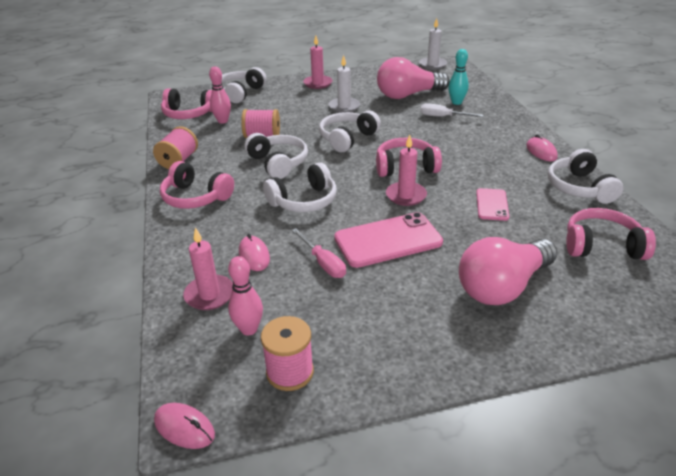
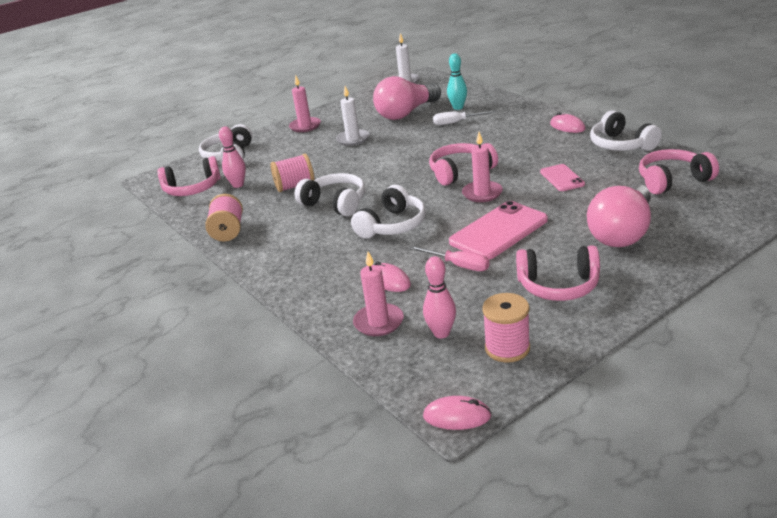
camera: 20 degrees left, 5 degrees down
(196, 197) = (281, 255): pink headphones -> pink headphones (558, 286)
(347, 138) = (383, 164): white headphones -> none

